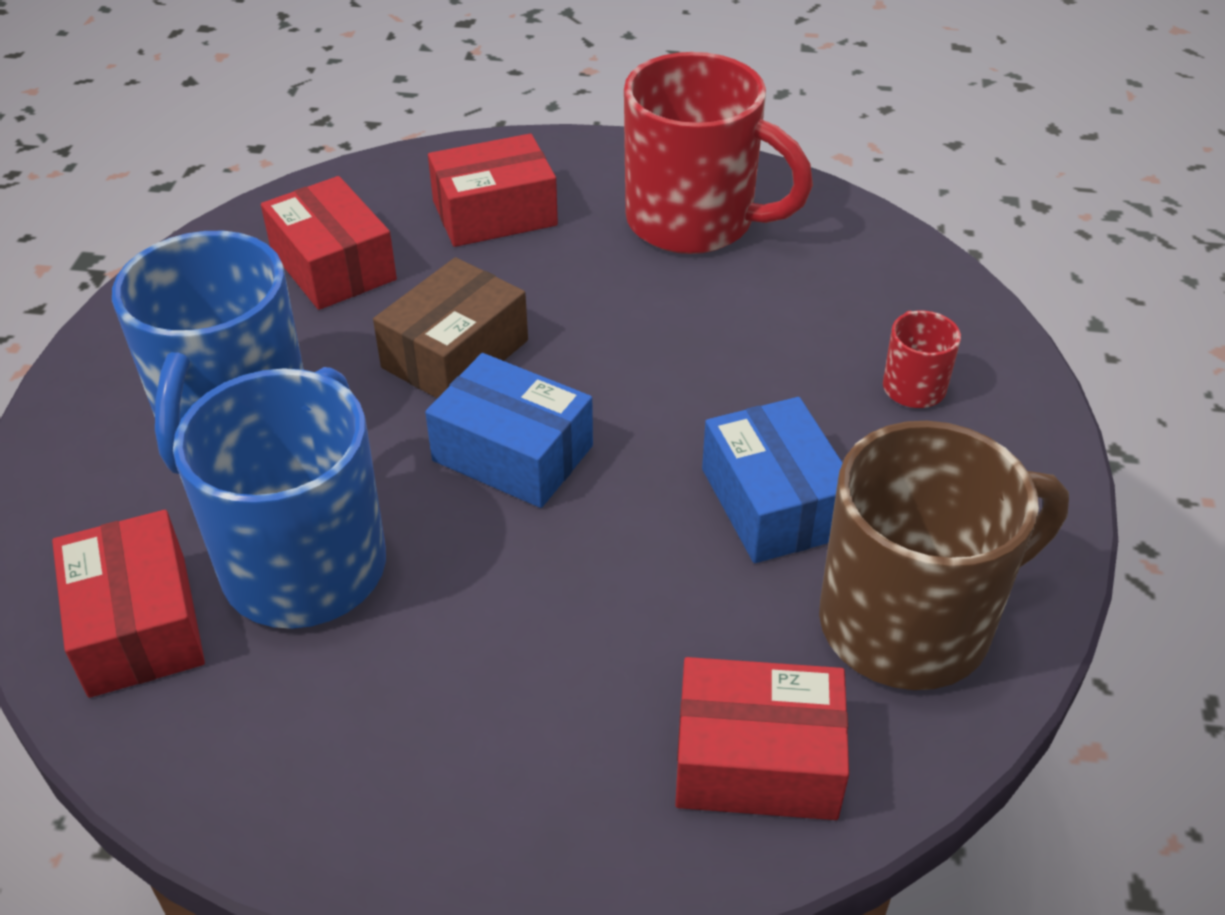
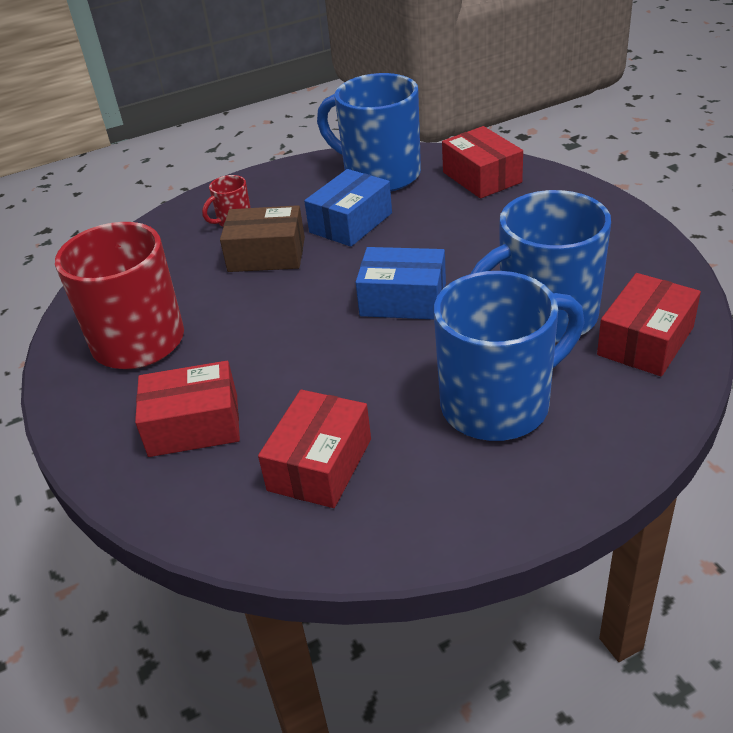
camera: 120 degrees left, 5 degrees down
(455, 354) = (351, 359): brown box -> brown box (266, 254)
(494, 213) = (194, 425): red box -> red box turned 45 degrees counterclockwise
(512, 453) = (403, 299): blue box -> blue box turned 75 degrees counterclockwise
(911, 622) = (379, 175): brown mug -> blue mug

